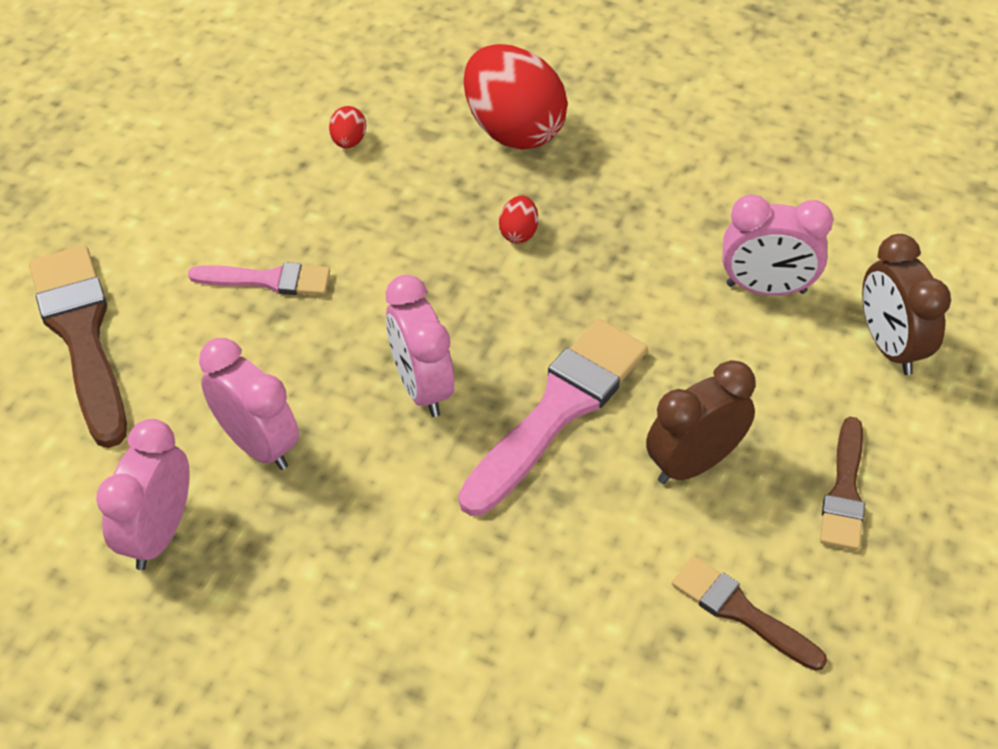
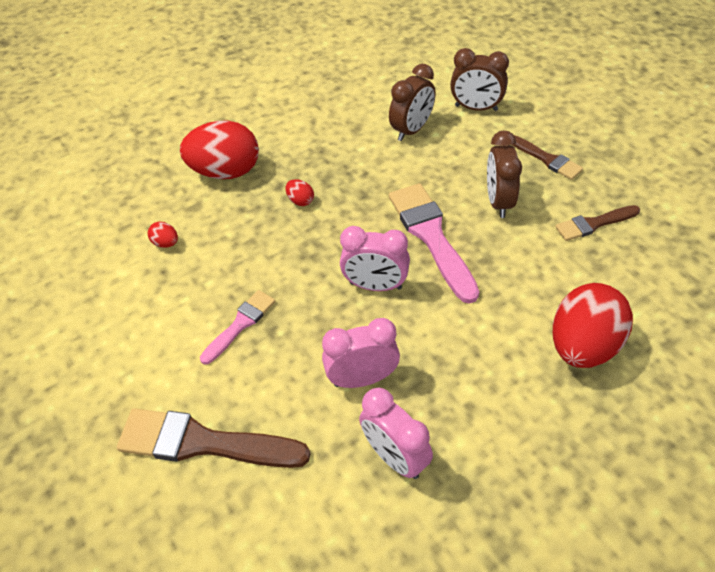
camera: 55 degrees left, 0 degrees up
(471, 685) = (583, 346): none -> red egg
(766, 288) = (412, 130): pink clock -> brown clock

